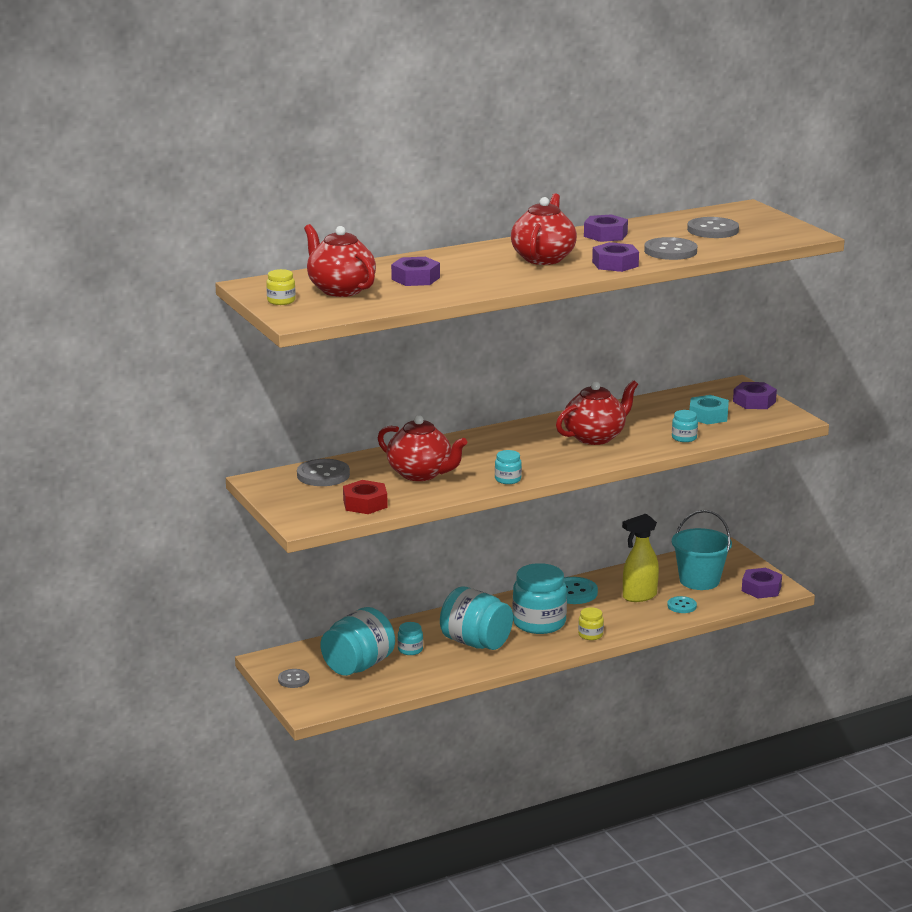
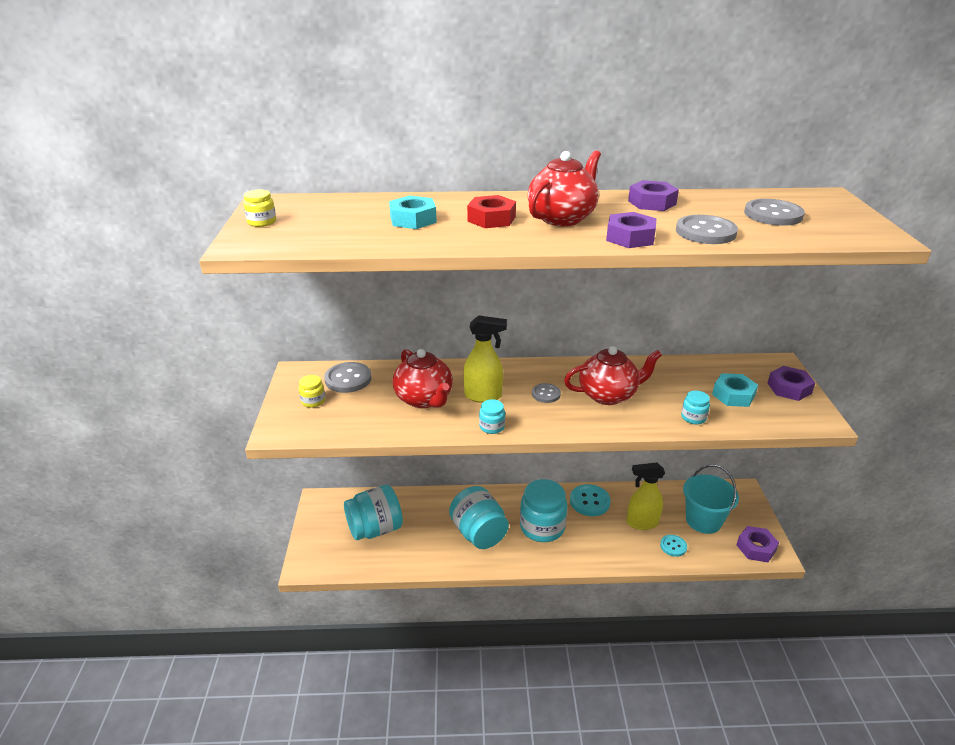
camera: 25 degrees right, 10 degrees up
(293, 680) = (320, 528): grey button -> grey button (546, 394)
(340, 290) = (330, 219): red teapot -> none
(365, 504) = (348, 422): red nut -> red nut (491, 219)
(410, 650) = (425, 524): turquoise jar -> none
(415, 278) = (413, 219): purple nut -> turquoise nut
(477, 461) = (483, 396): none -> yellow spray bottle
(590, 635) = (576, 556): yellow jar -> yellow jar (313, 401)

